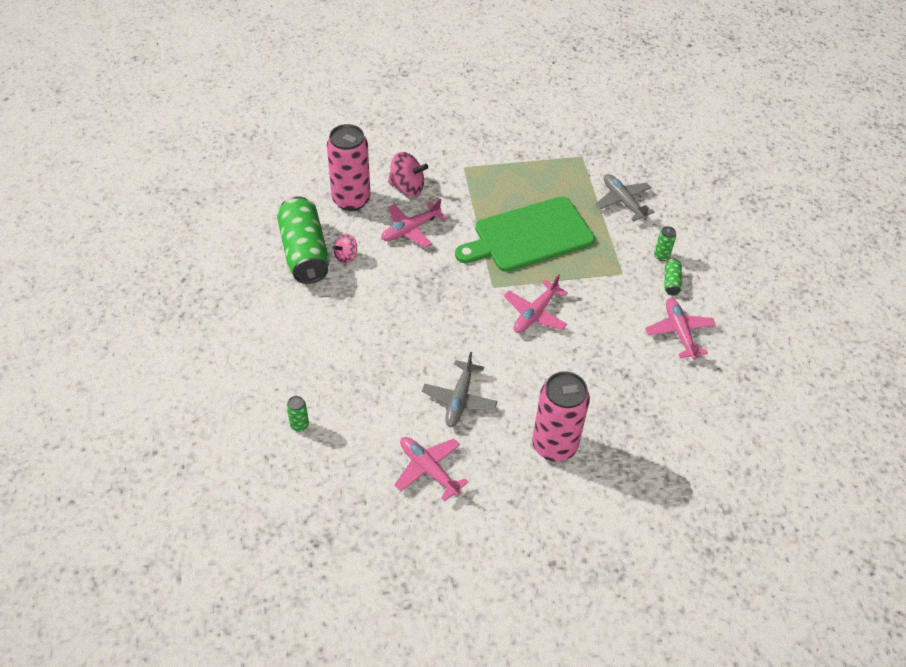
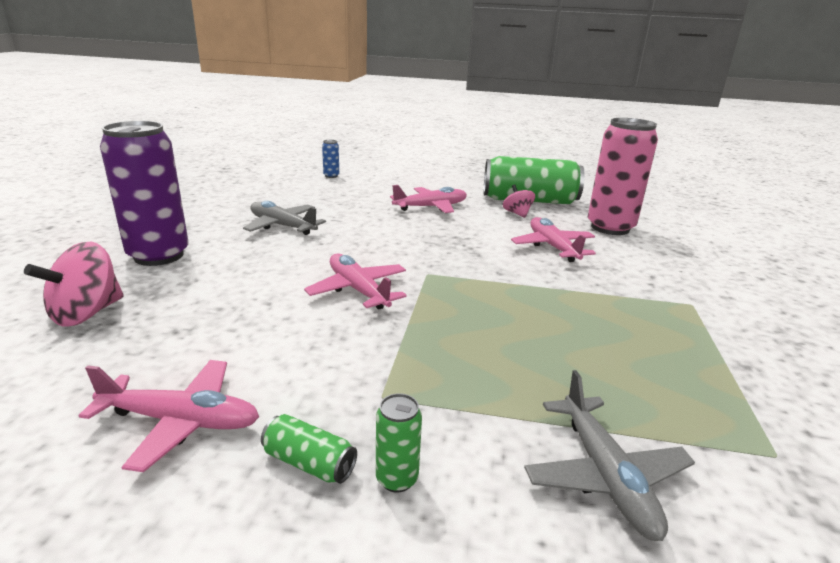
camera: 110 degrees right, 25 degrees down
(299, 425) = (331, 176): green can -> blue can
(407, 187) = (636, 258): pink spinning top -> pink spinning top (87, 313)
(428, 469) = (227, 203): pink plane -> pink plane (431, 207)
(529, 236) = (518, 323): green cutting board -> none
(554, 445) = (159, 255): pink can -> purple can
(623, 201) = (605, 475): grey plane -> grey plane turned 90 degrees clockwise

